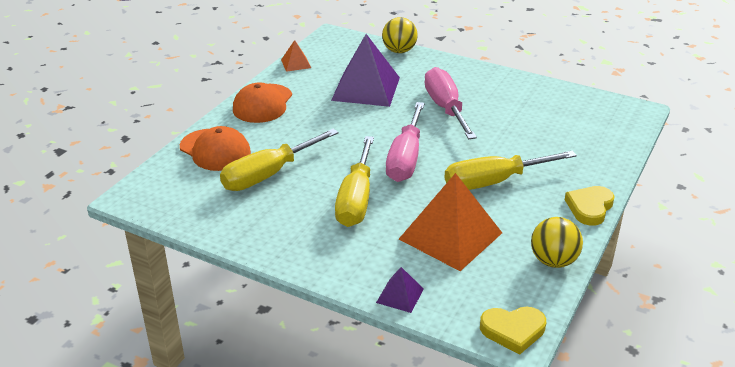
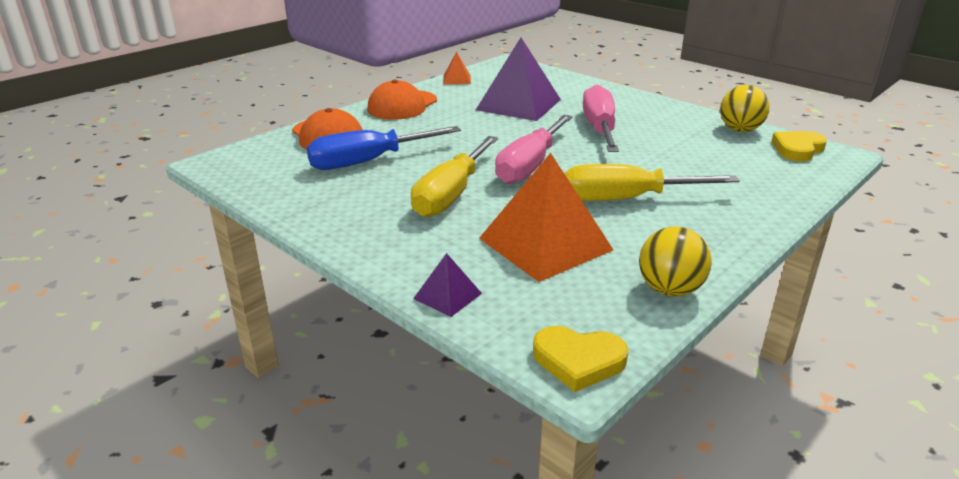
camera: 15 degrees right, 5 degrees down
(268, 174) = (368, 161): yellow screwdriver -> blue screwdriver
(399, 51) = (571, 79): yellow ball -> yellow ball (740, 130)
(589, 207) = (742, 240): yellow heart -> yellow heart (797, 149)

